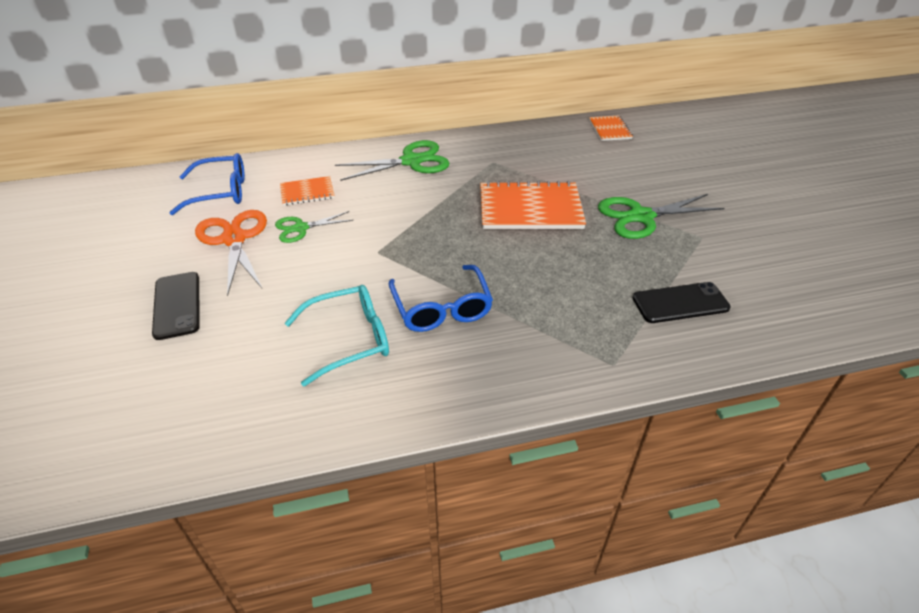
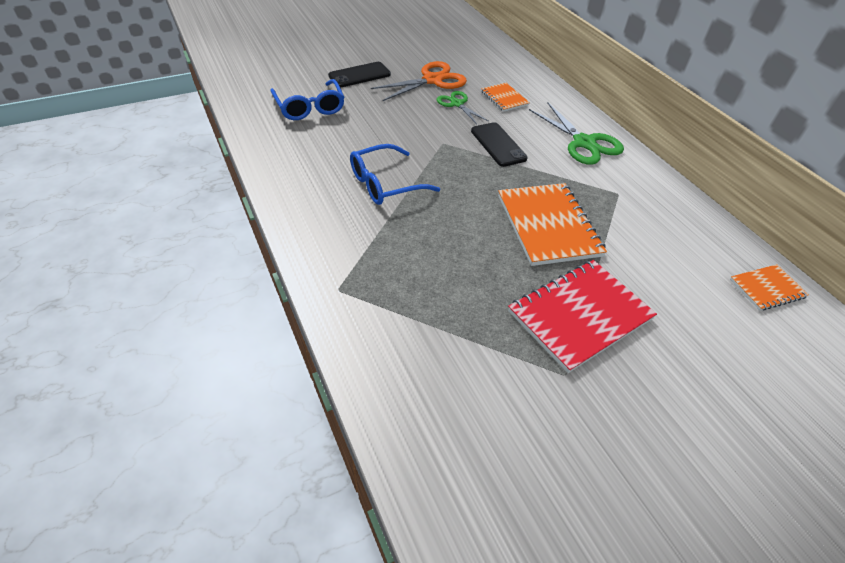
camera: 75 degrees right, 5 degrees up
(220, 192) = (484, 63): blue glasses -> blue glasses (309, 107)
(349, 339) = (342, 145): turquoise glasses -> none
(640, 216) = (579, 315): green scissors -> red notebook
(680, 303) = (435, 344): black phone -> black phone (498, 144)

